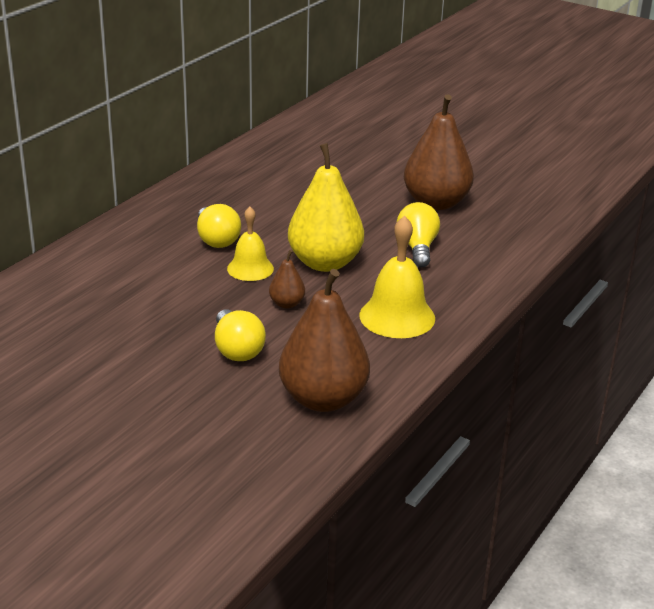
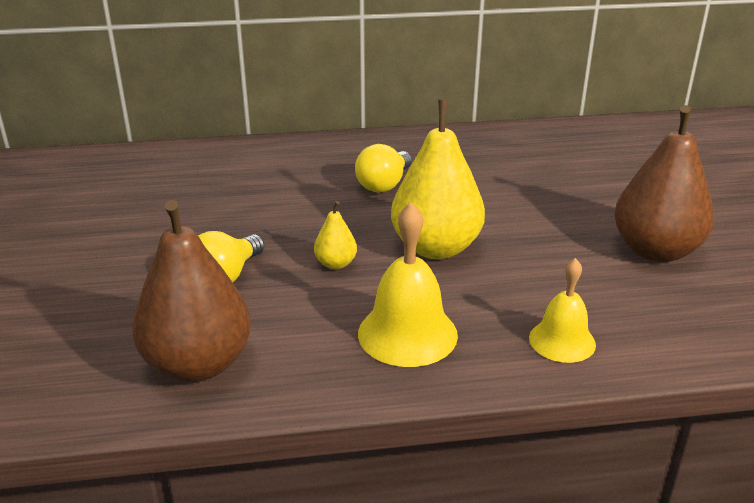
camera: 50 degrees right, 0 degrees up
(250, 268) = (365, 219): yellow bell -> yellow bell (562, 341)
(287, 304) = (335, 264): brown pear -> yellow pear
(417, 248) = (553, 282): yellow light bulb -> none

